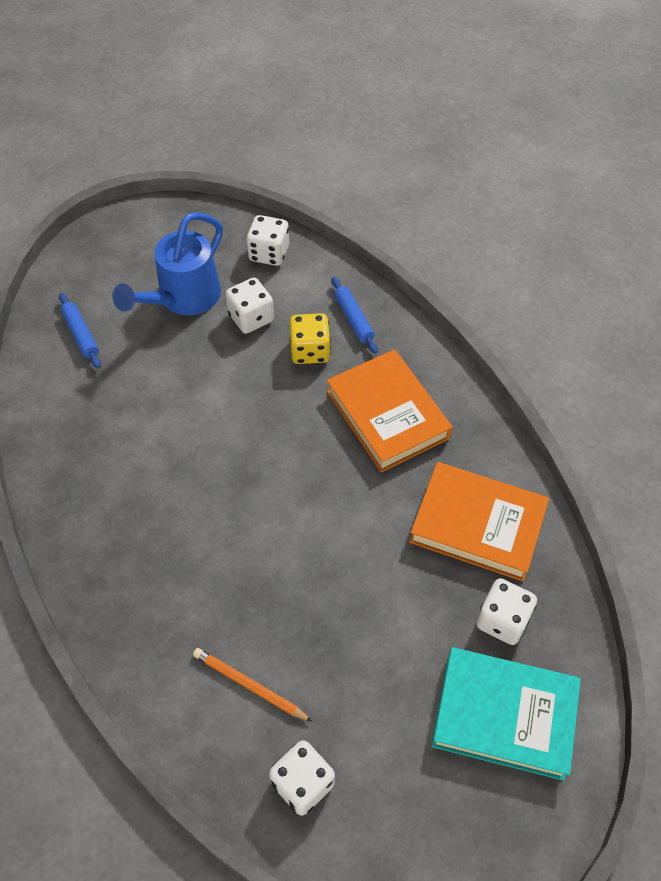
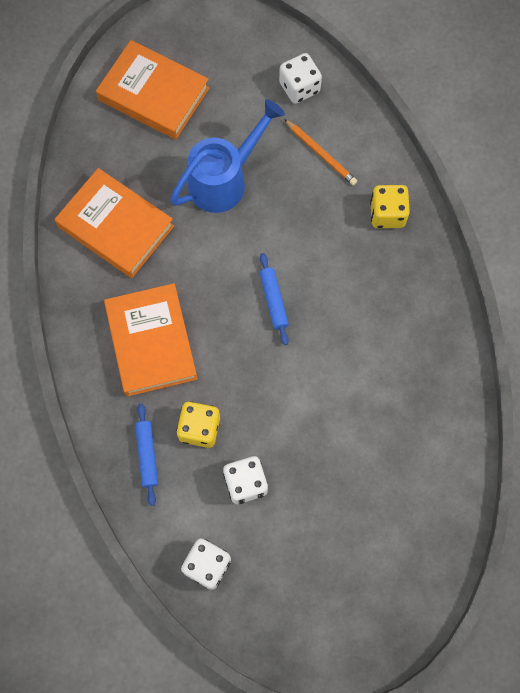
camera: 165 degrees left, 15 degrees up
(81, 335) = (415, 506): blue rolling pin -> blue rolling pin (273, 301)
(146, 623) = (387, 214): none -> yellow dice
(183, 298) = (307, 526): blue watering can -> blue watering can (224, 180)
(502, 620) = (128, 153): white dice -> none
(504, 715) = (153, 94): turquoise book -> orange book

